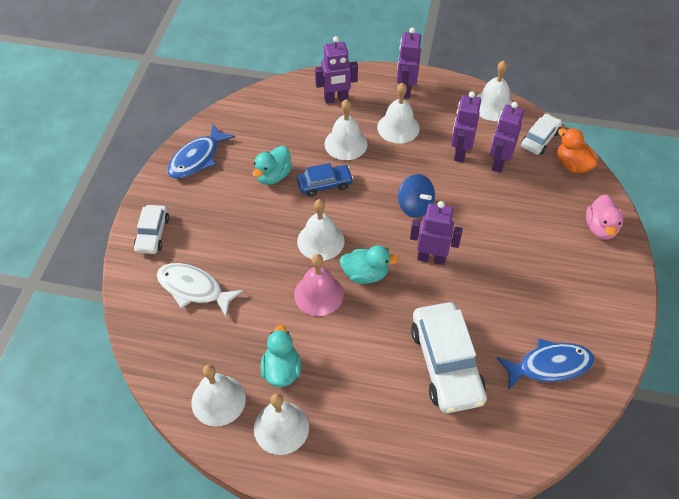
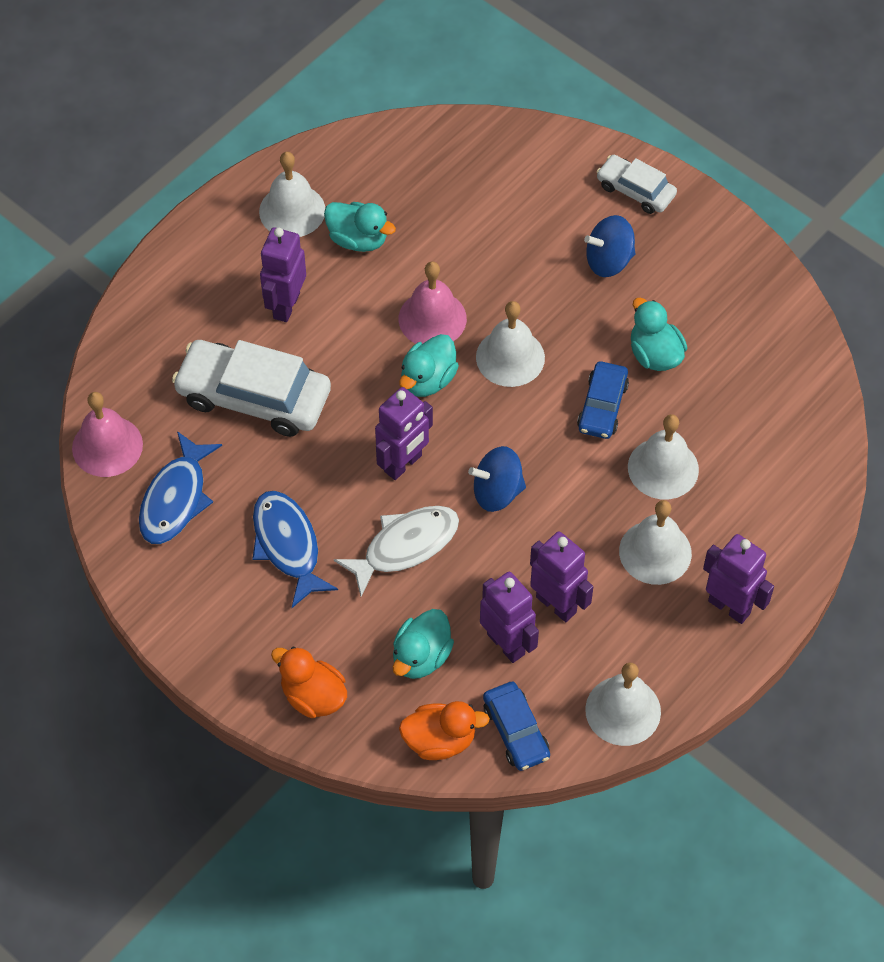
camera: 120 degrees right, 5 degrees up
(194, 289) = (523, 201): white fish -> white fish (405, 546)
(197, 158) = (741, 282): blue fish -> blue fish (287, 545)
(217, 224) = (609, 261): none -> blue spinning top
(218, 400) = (362, 170): white bell -> none
(336, 99) = (763, 501): purple robot -> purple robot (286, 305)
(537, 193) = (421, 656): none -> turquoise duck
(540, 139) = (516, 731): white car -> blue car
(548, 432) = (107, 446): none -> pink bell
(600, 228) = (313, 696): pink duck -> orange duck

